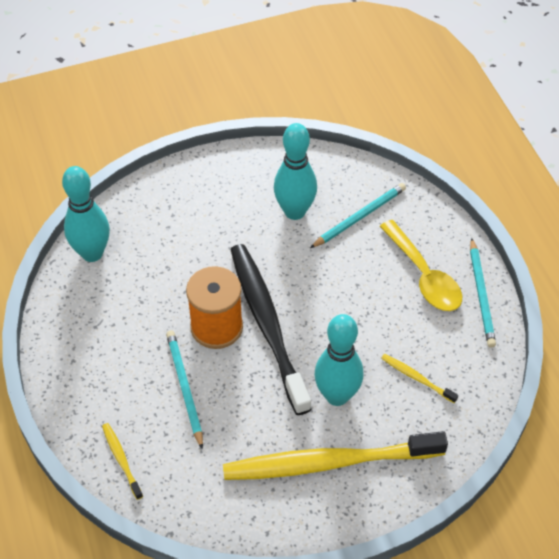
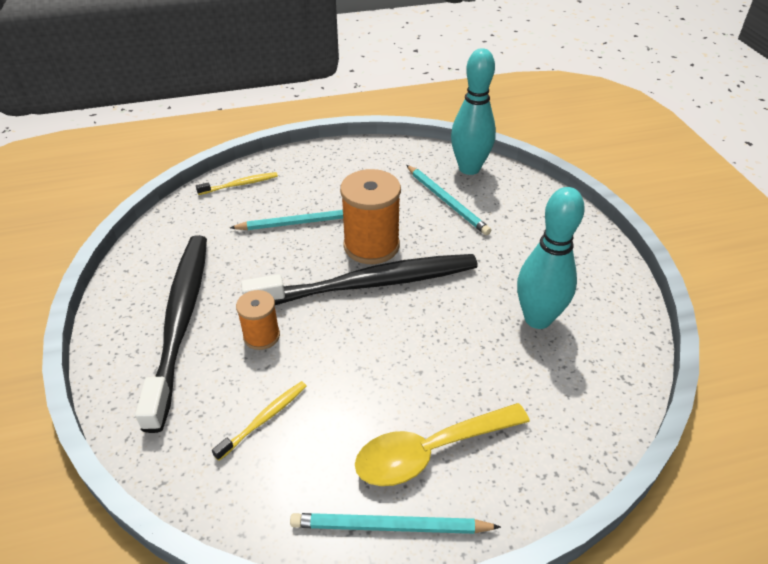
camera: 95 degrees right, 10 degrees down
(327, 462) = (181, 320): yellow toothbrush -> black toothbrush
(337, 395) = (261, 336): turquoise bowling pin -> orange spool
(359, 217) = (535, 385): turquoise pencil -> turquoise pencil (447, 201)

